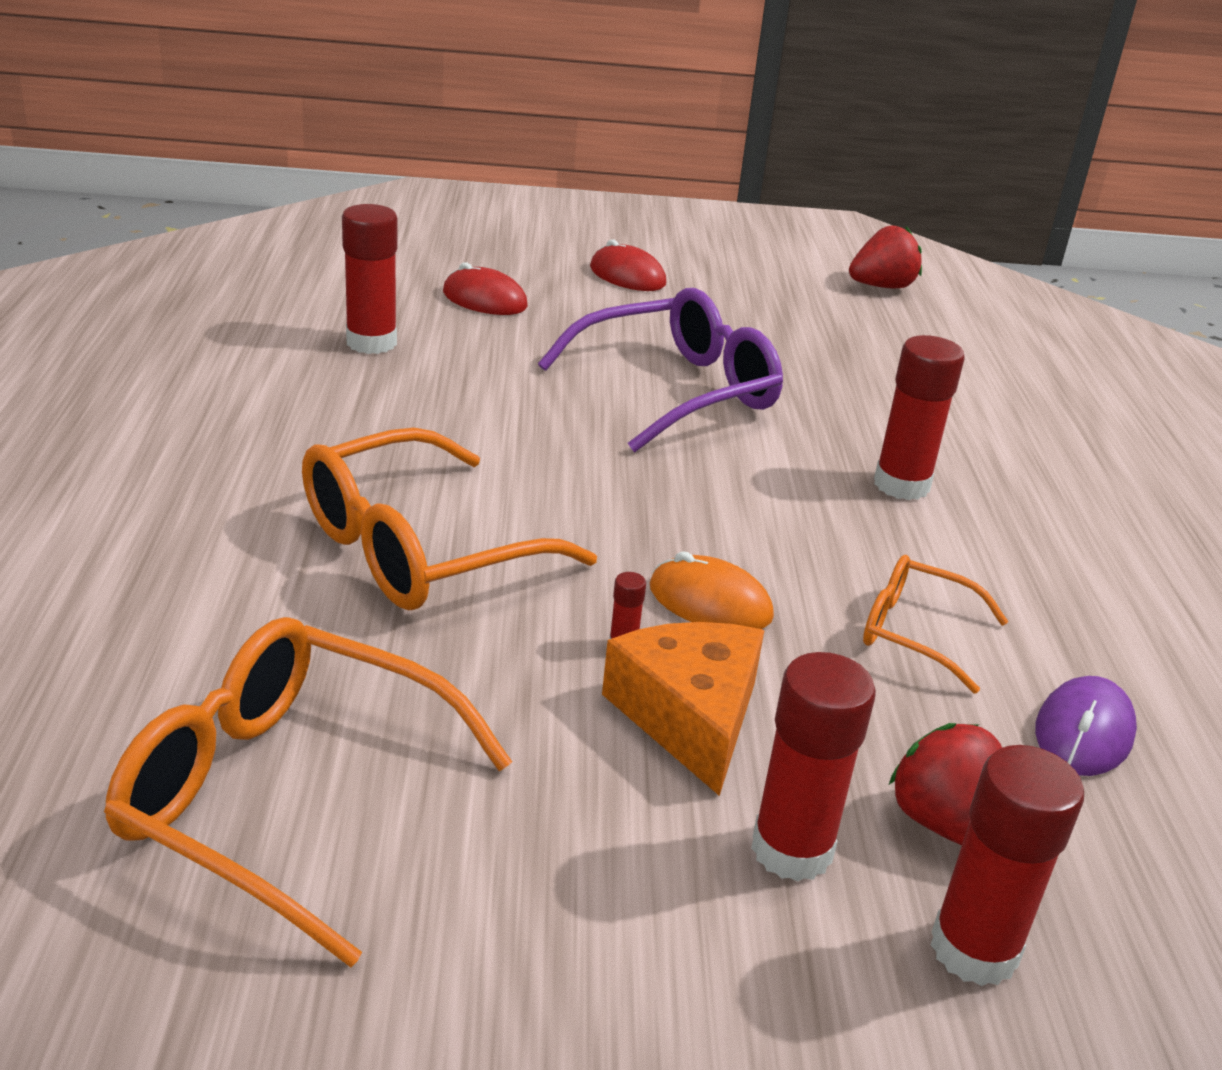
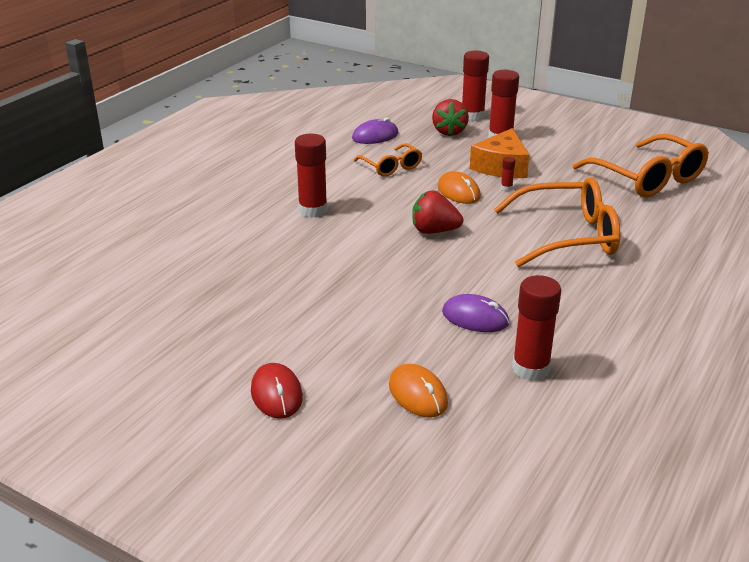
camera: 145 degrees left, 0 degrees up
(482, 381) = (475, 318): none -> purple mouse
(484, 299) = (418, 394): red mouse -> orange mouse
(677, 391) = (361, 283): purple glasses -> none
(881, 286) = (95, 332): red strawberry -> red strawberry (434, 231)

